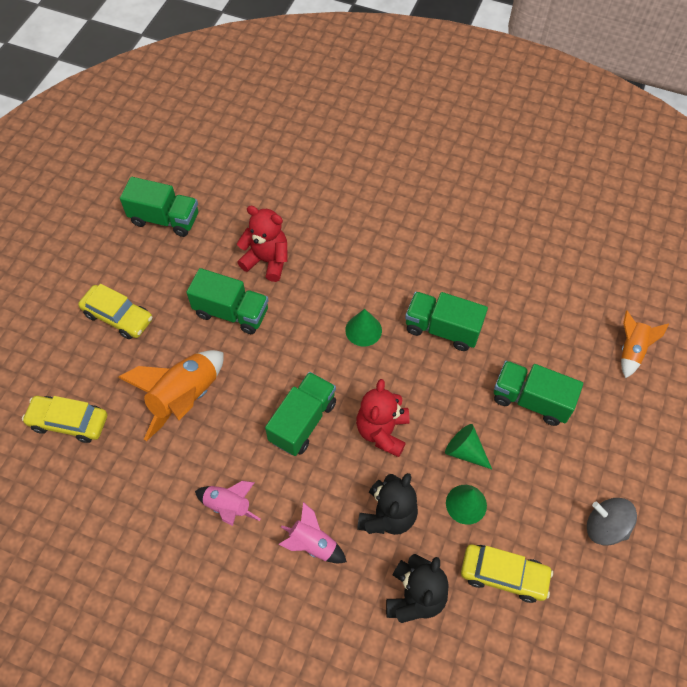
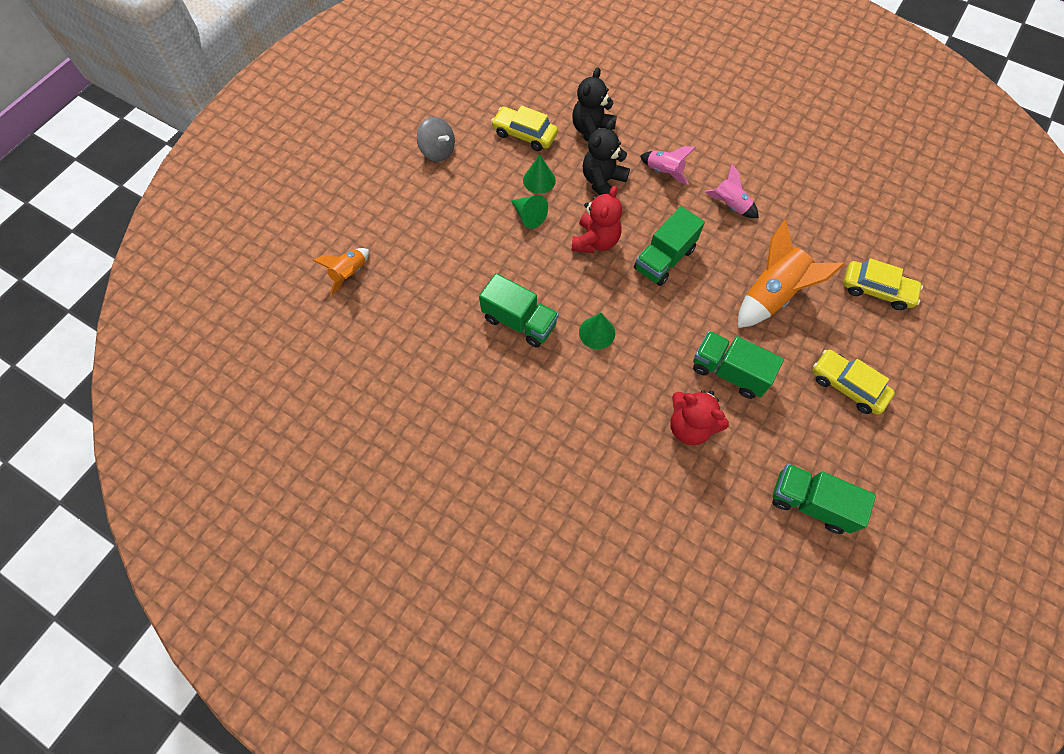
camera: 170 degrees left, 5 degrees up
(531, 400) = (459, 246): green truck -> none

